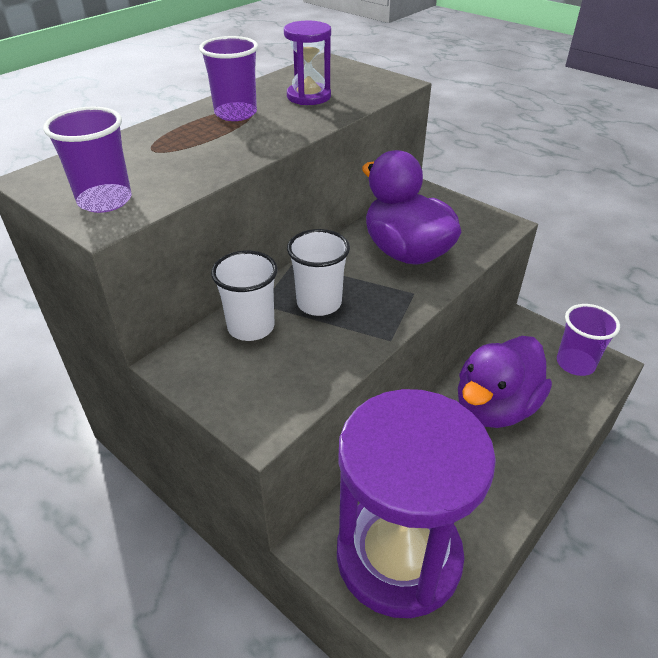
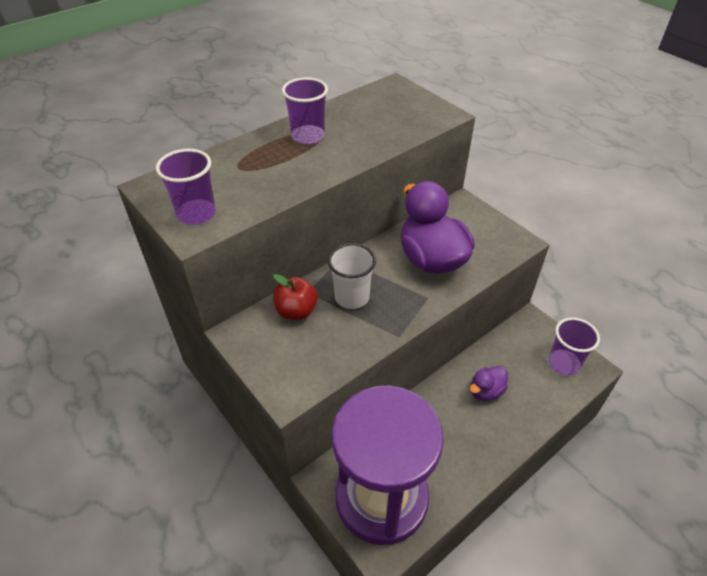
camera: 10 degrees right, 5 degrees up
(251, 327) = (296, 311): white cup -> red apple
(309, 96) = (369, 123): purple hourglass -> none
(494, 407) = (486, 391): purple duck -> purple duck, size x0.49

